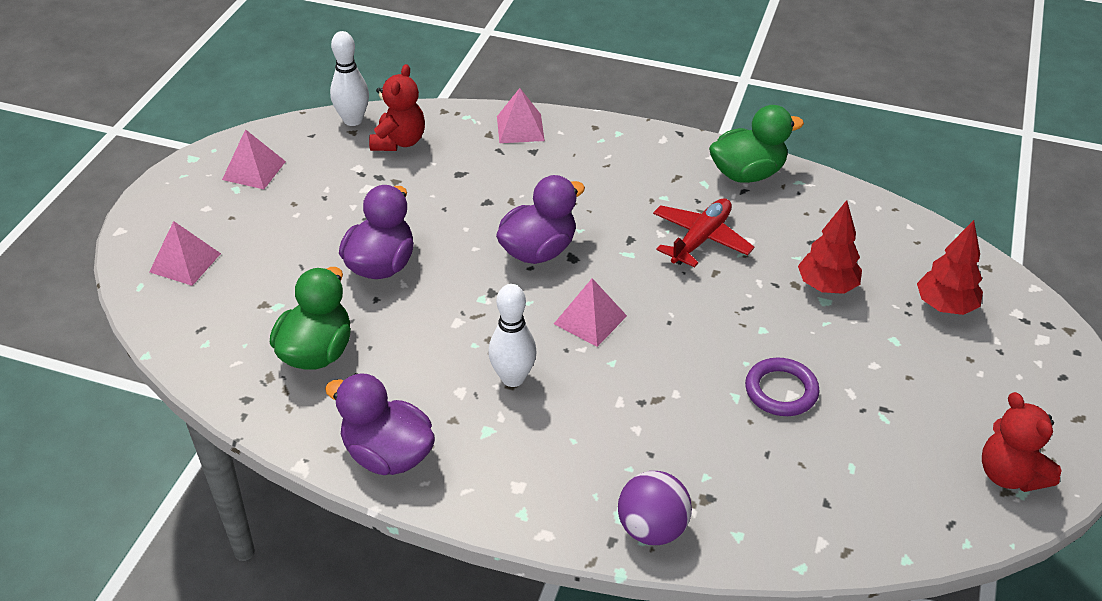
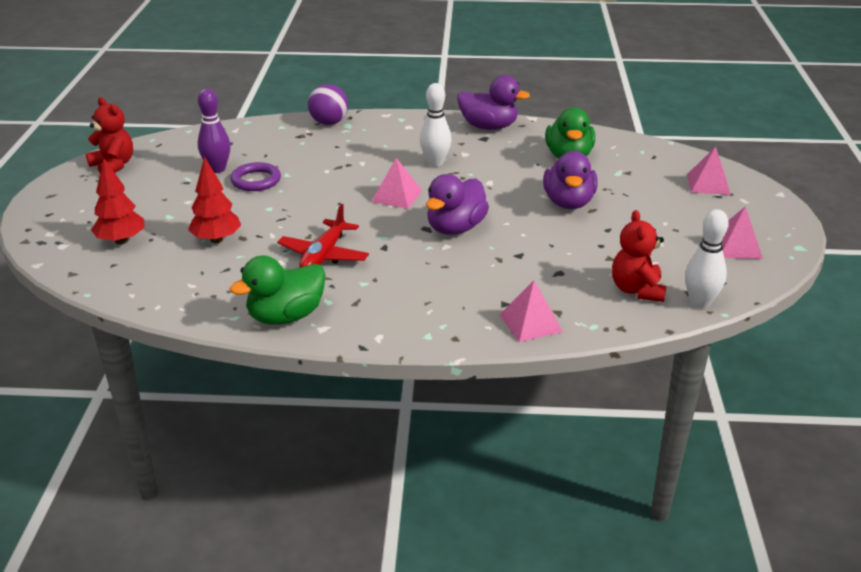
camera: 165 degrees right, 10 degrees down
(841, 431) = (217, 169): none -> purple bowling pin

